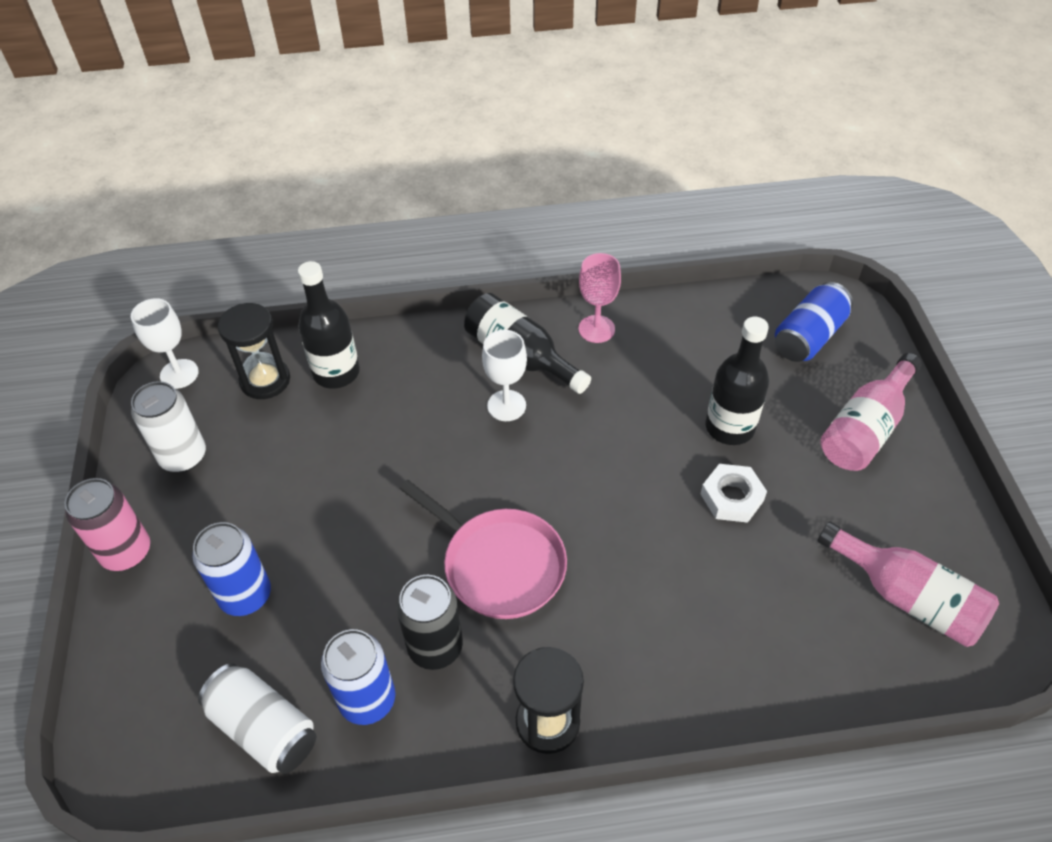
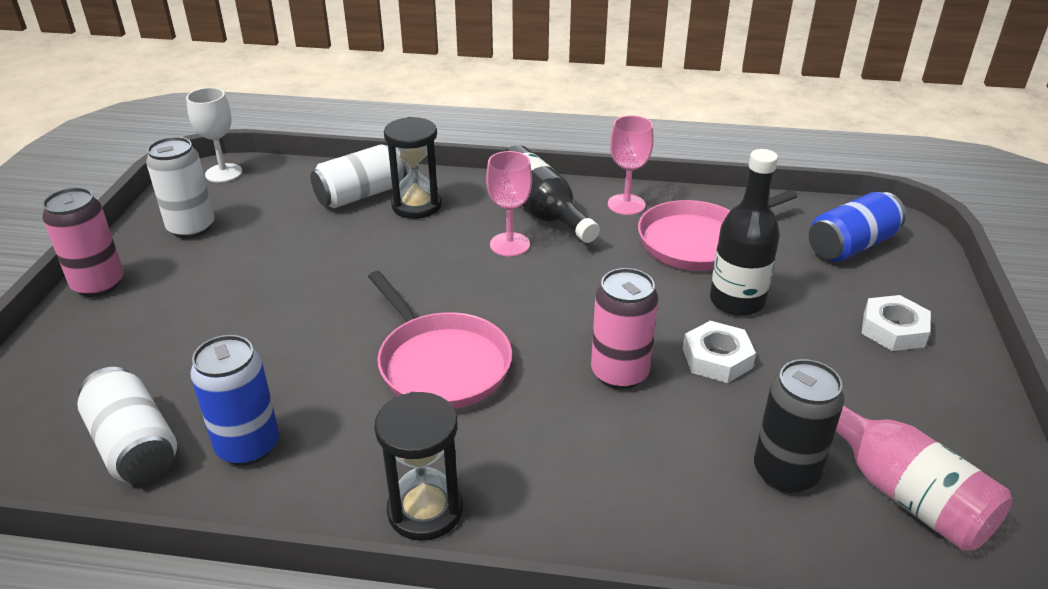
camera: 15 degrees right, 15 degrees down
(245, 595) = (182, 337): blue can -> none
(265, 380) = (295, 189): black hourglass -> black hourglass (416, 206)
(336, 372) = (361, 195): black bottle -> white can
(435, 647) = (340, 417): black can -> black can (785, 472)
(506, 405) = (509, 244): white goblet -> pink goblet
(656, 535) = (619, 373): none -> pink can
(676, 362) = (698, 241): none -> pink pan
(865, 428) = (893, 329): pink bottle -> white nut

